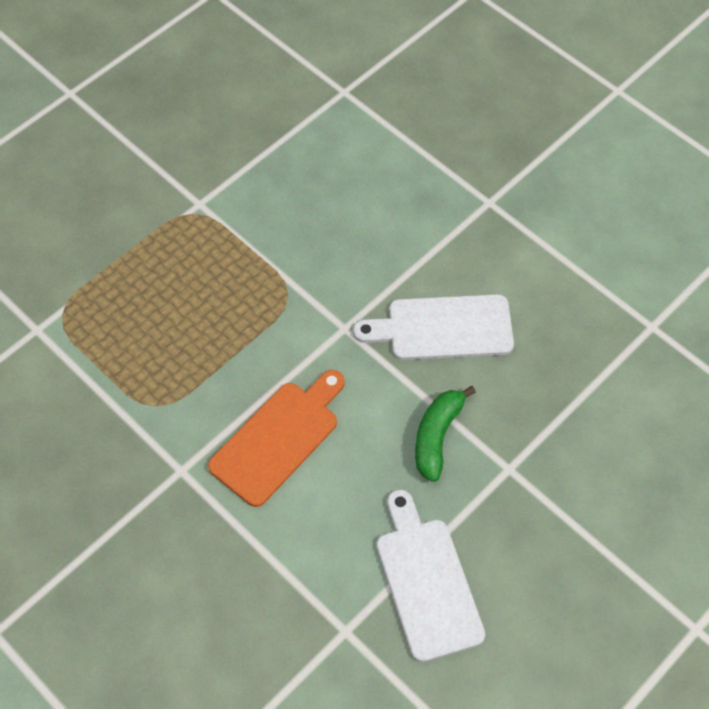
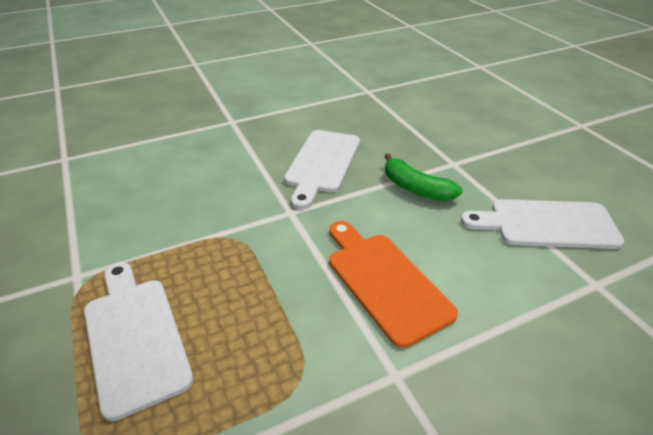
camera: 70 degrees left, 20 degrees down
(156, 279) = (135, 337): none -> white cutting board

